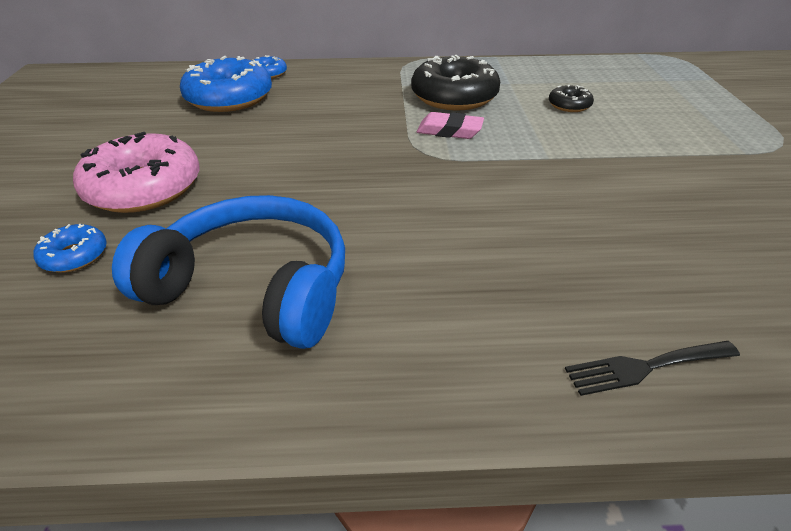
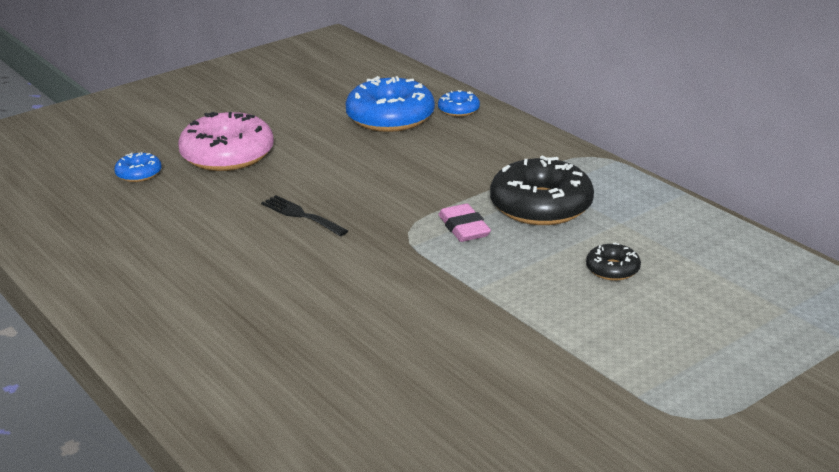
camera: 55 degrees right, 10 degrees down
(254, 287) = (166, 239): blue headphones -> none
(645, 367) = (219, 400): black fork -> black fork (301, 215)

